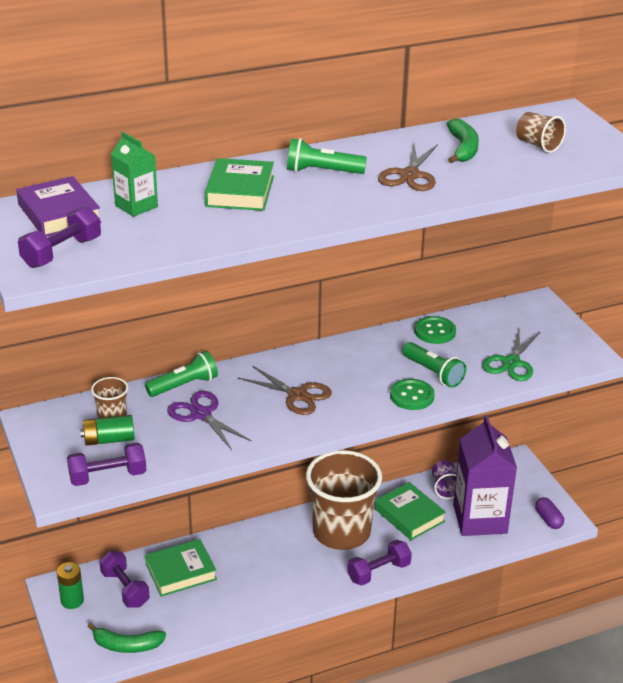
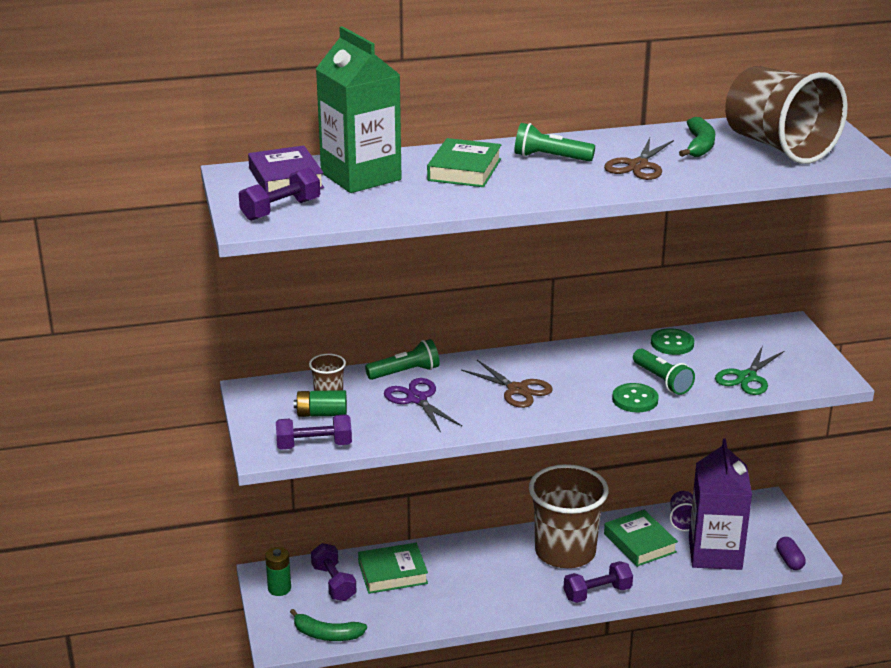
camera: 10 degrees right, 5 degrees down
(136, 206) = (361, 176): green carton -> green carton, size x1.97
(538, 145) = (778, 147): brown cup -> brown cup, size x2.36

